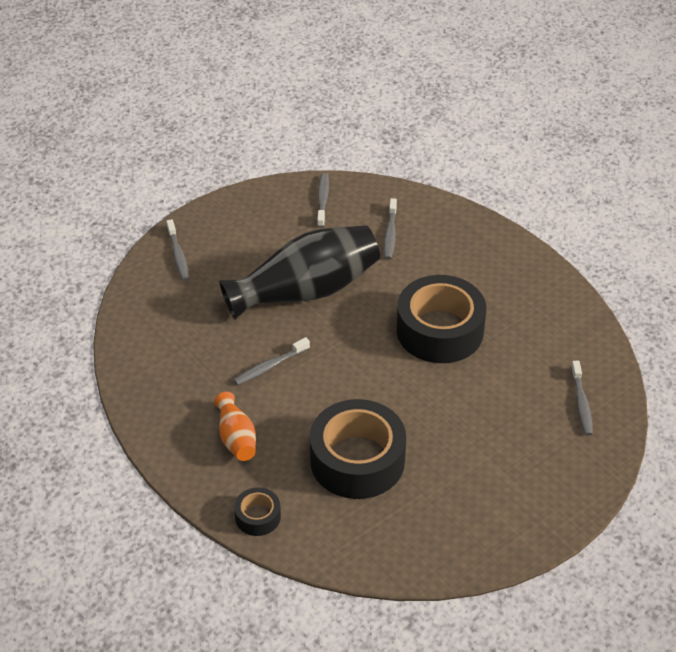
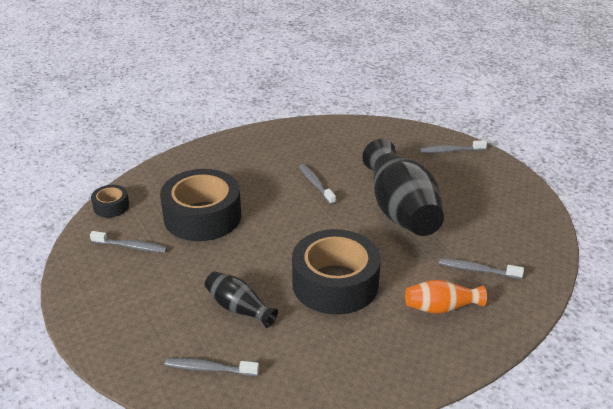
camera: 100 degrees right, 10 degrees down
(236, 438) = (248, 164): orange vase -> orange vase (441, 308)
(258, 517) = (173, 167): black tape -> black tape (111, 206)
(322, 200) = (527, 232): grey toothbrush -> grey toothbrush (131, 246)
(498, 397) = (239, 308): none -> black vase

